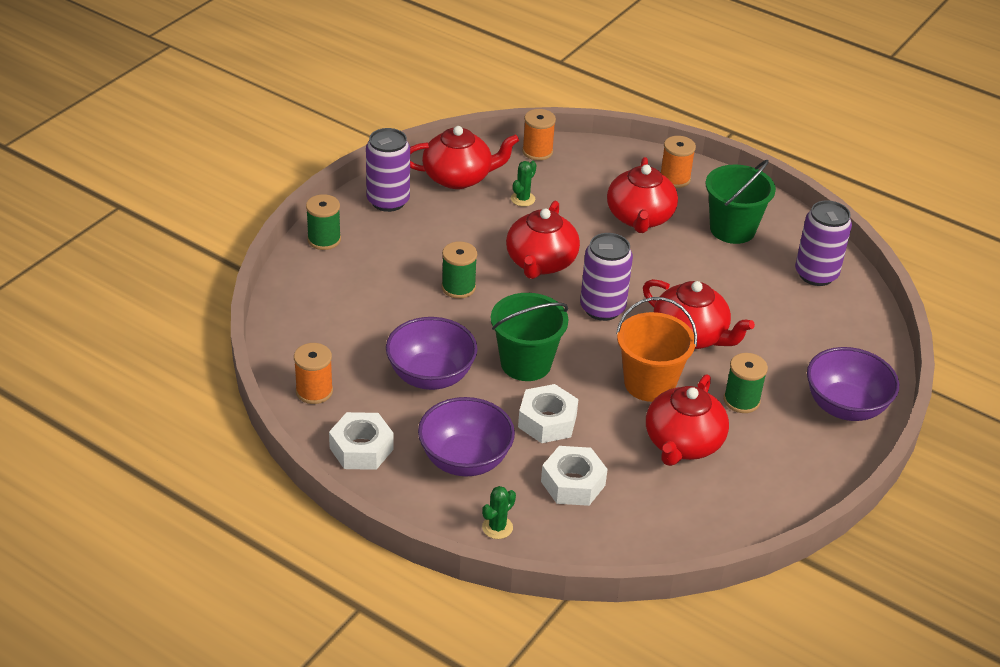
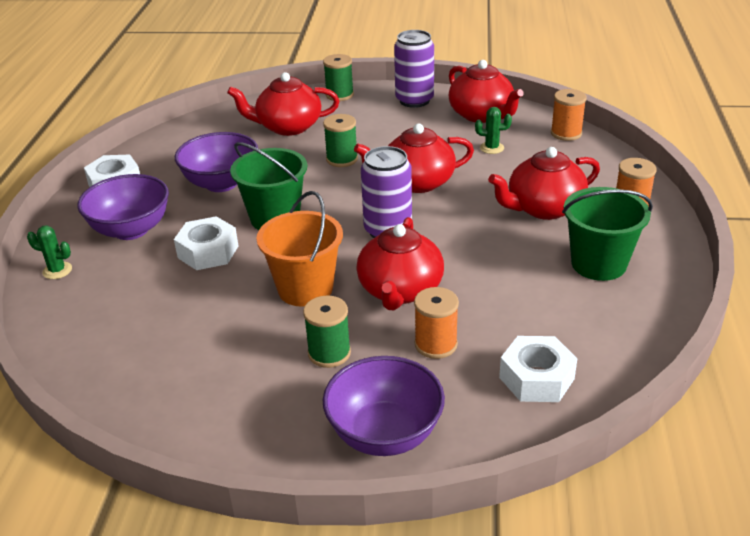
camera: 65 degrees right, 5 degrees down
(314, 391) = (166, 147): orange spool -> orange spool (436, 344)
(573, 483) = (135, 290): white nut -> white nut (536, 378)
(683, 443) = (234, 335): red teapot -> red teapot (288, 127)
(816, 274) = (595, 342): purple can -> none

